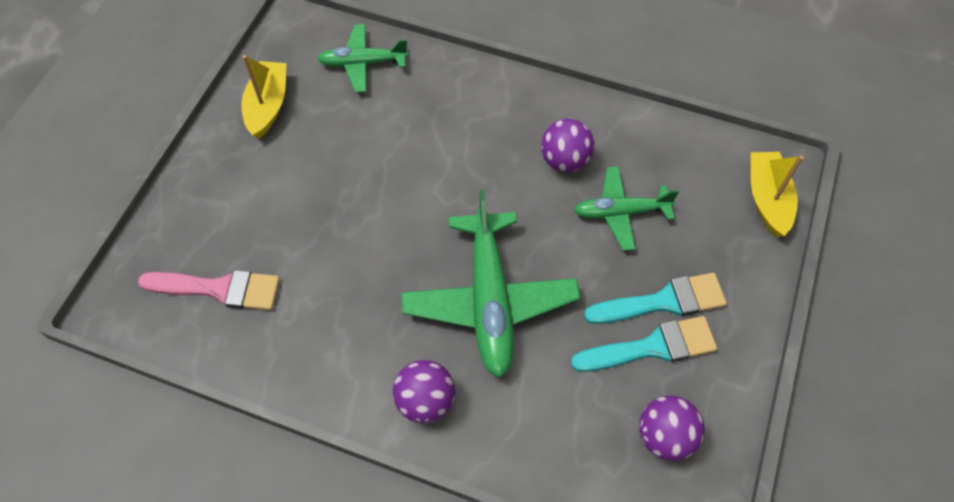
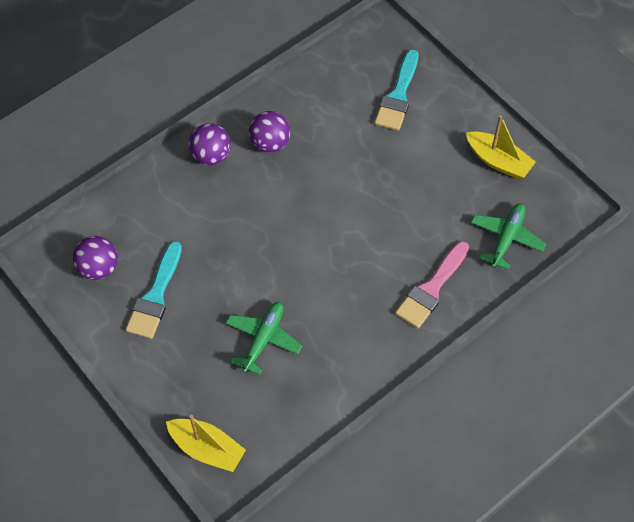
camera: 120 degrees right, 0 degrees up
(219, 289) = (359, 82): pink brush -> pink brush (431, 288)
(490, 301) = (251, 221): green plane -> none
(565, 160) = (330, 328): purple ball -> purple ball (270, 143)
(663, 302) = (180, 323): turquoise brush -> turquoise brush (398, 95)

